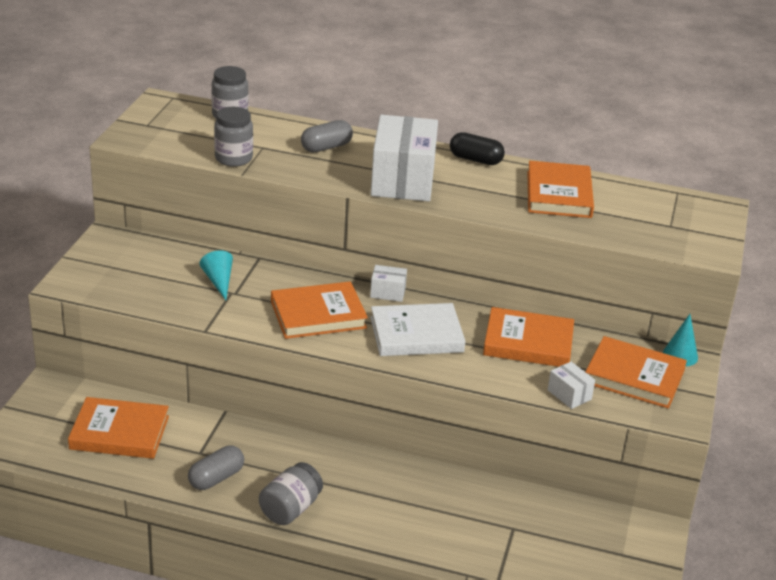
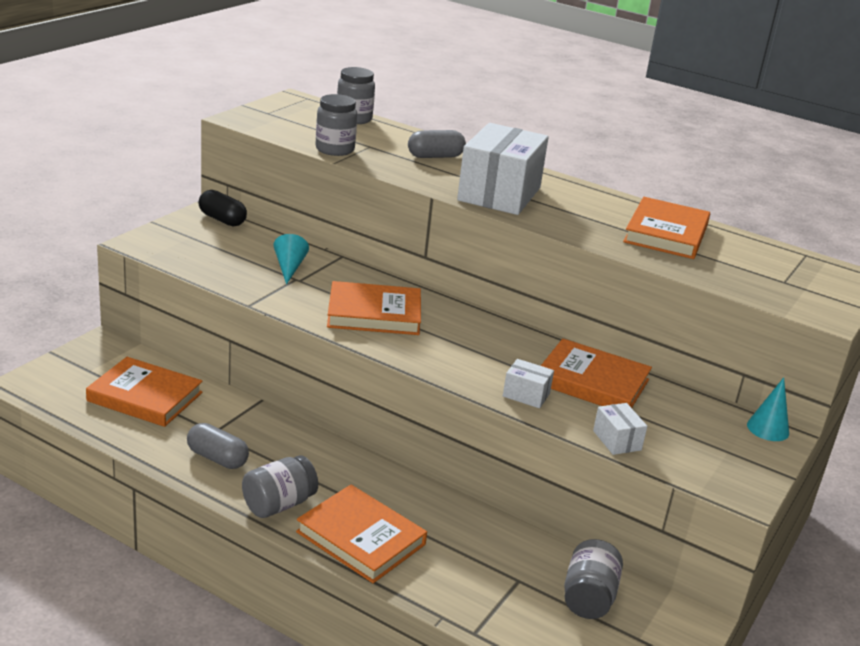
camera: 15 degrees right, 5 degrees down
(216, 478) = (217, 458): grey capsule -> grey capsule turned 60 degrees clockwise
(387, 292) = (459, 308): white box -> white box (526, 395)
(416, 334) = (470, 351): white book -> none
(475, 160) = (588, 191): black capsule -> black capsule (222, 220)
(572, 529) = (588, 597): none -> grey jar
(634, 377) = (702, 438): orange book -> orange book (360, 538)

